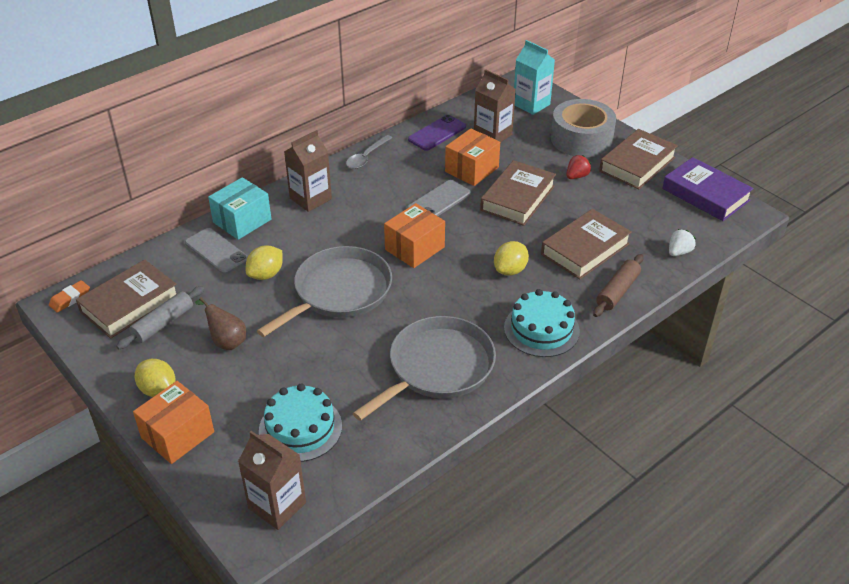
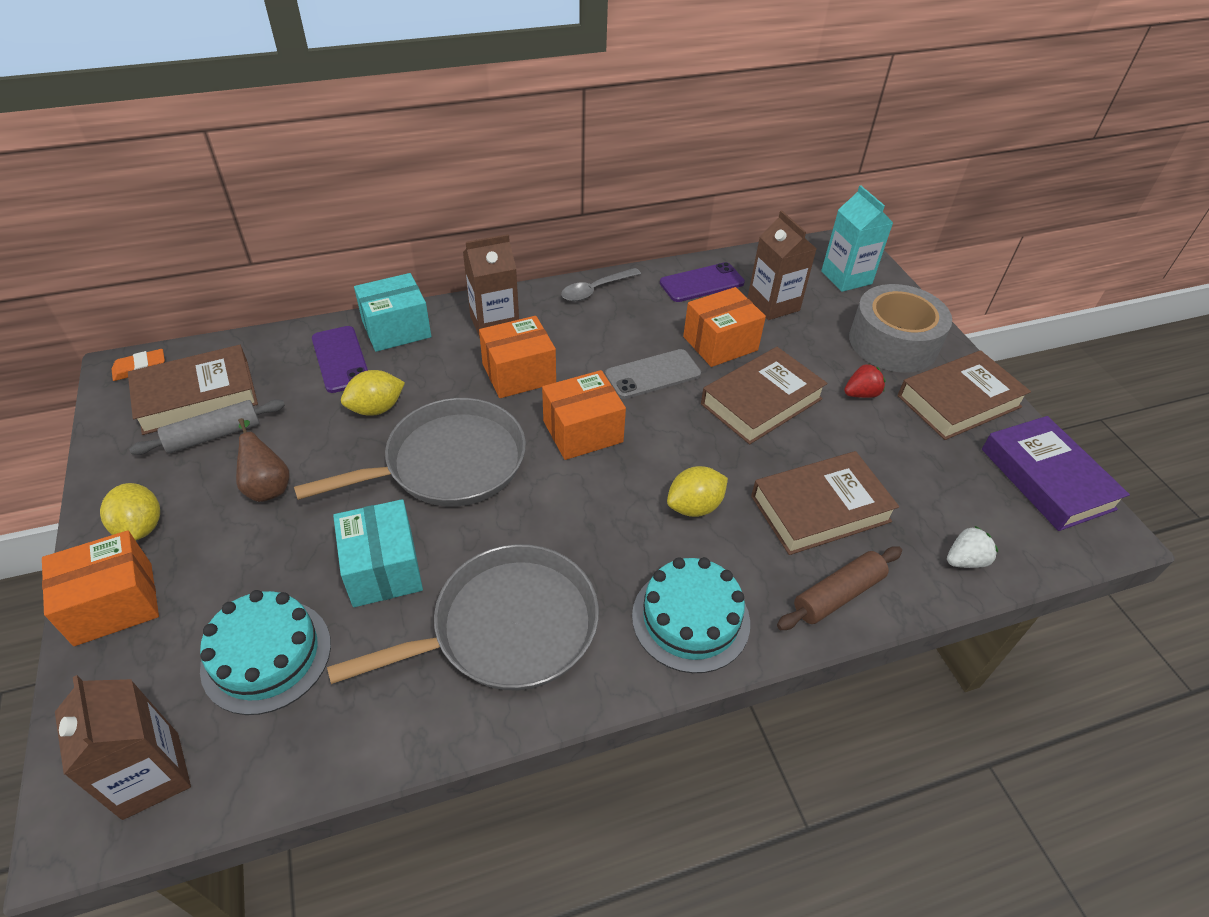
camera: 20 degrees right, 5 degrees up
(216, 251) = (340, 359): grey phone -> purple phone
(339, 362) = (383, 569): none -> turquoise box
(349, 225) = (519, 373): none -> orange box

